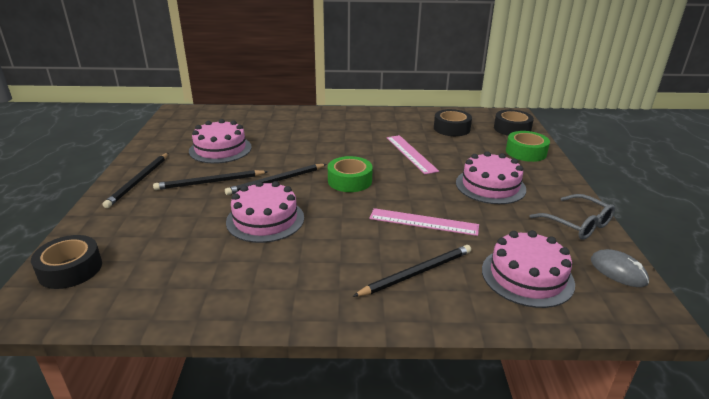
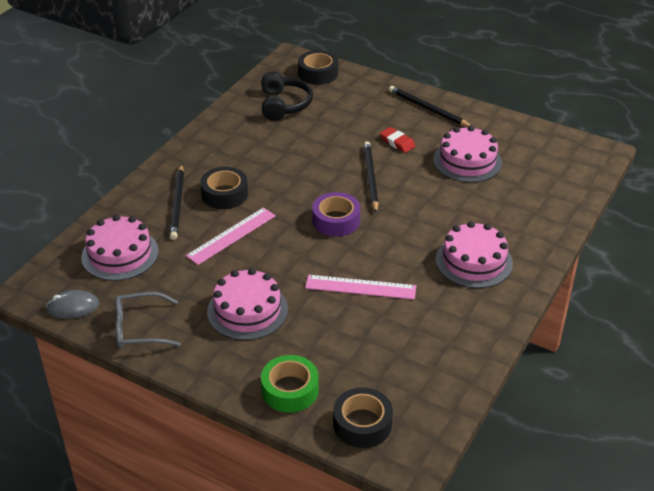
camera: 120 degrees right, 10 degrees up
(165, 270) = (284, 105): none -> black headphones
(210, 182) = (397, 142): black pencil -> red eraser
(265, 219) = (310, 156): pink cake -> pink cake (474, 261)
(349, 181) = (336, 220): green tape -> purple tape
(451, 128) = (404, 359): black tape -> black tape (225, 194)

